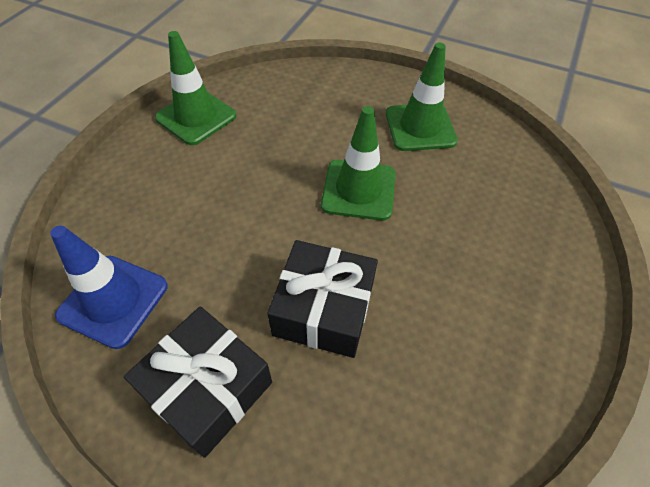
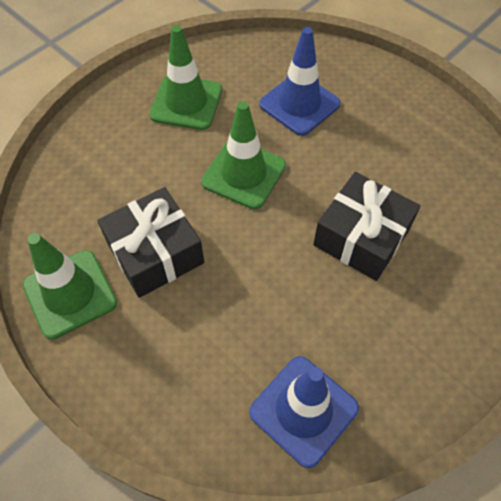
camera: 70 degrees left, 5 degrees up
(208, 388) = (412, 339): black gift -> black gift (155, 253)
(474, 212) = (299, 104): none -> blue traffic cone

